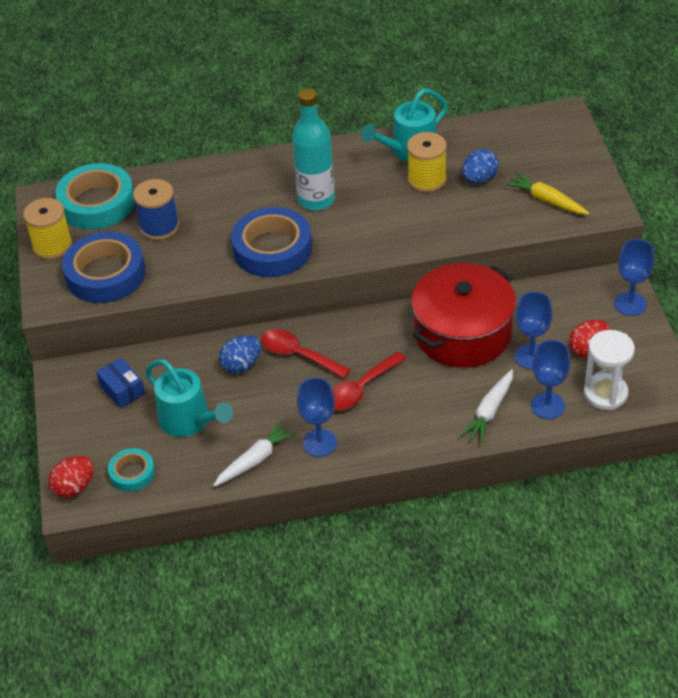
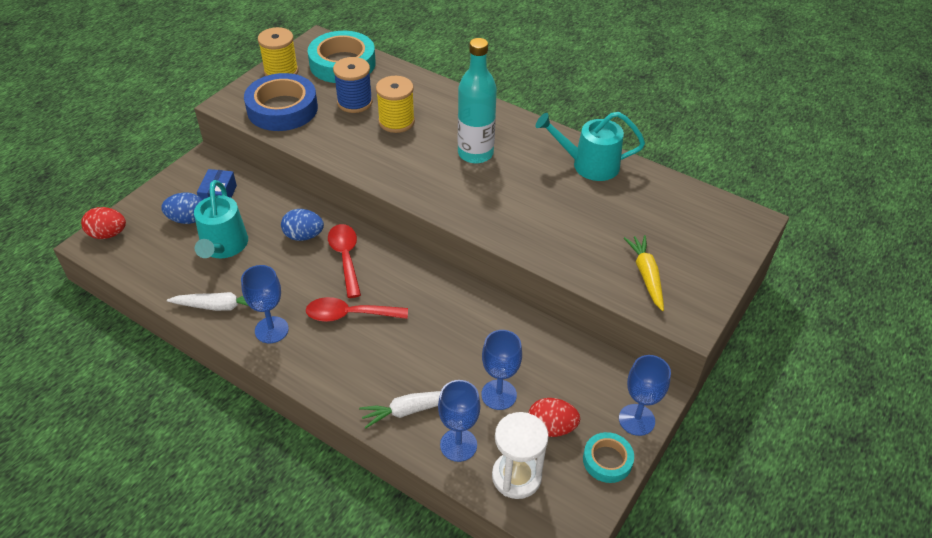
camera: 40 degrees right, 0 degrees up
(132, 473) = (146, 252): turquoise tape -> turquoise tape (607, 460)
(272, 249) = (399, 165): blue tape -> none
(427, 180) = (573, 194): yellow spool -> yellow spool (396, 122)
(462, 333) = (474, 333): red pot -> none
(479, 179) = (614, 221): blue egg -> blue egg (187, 219)

